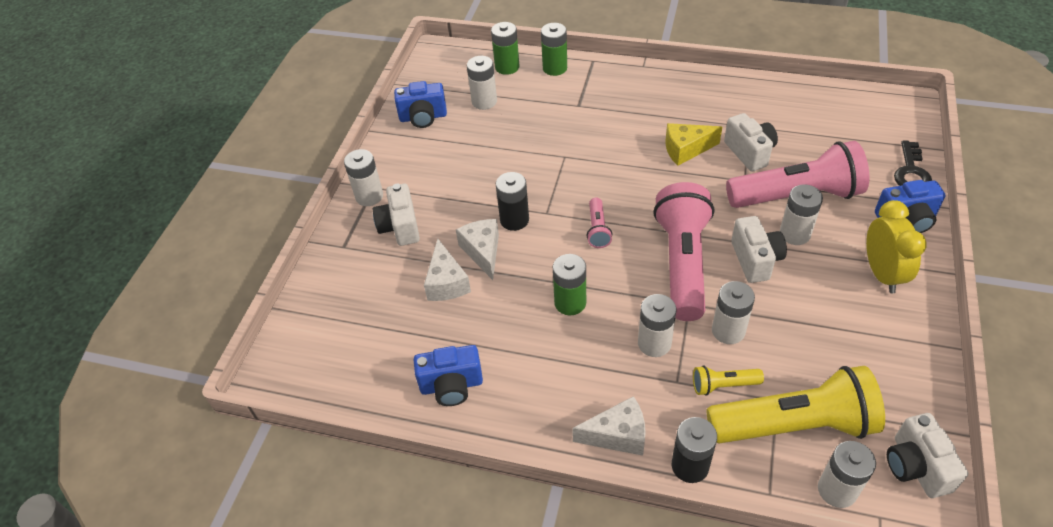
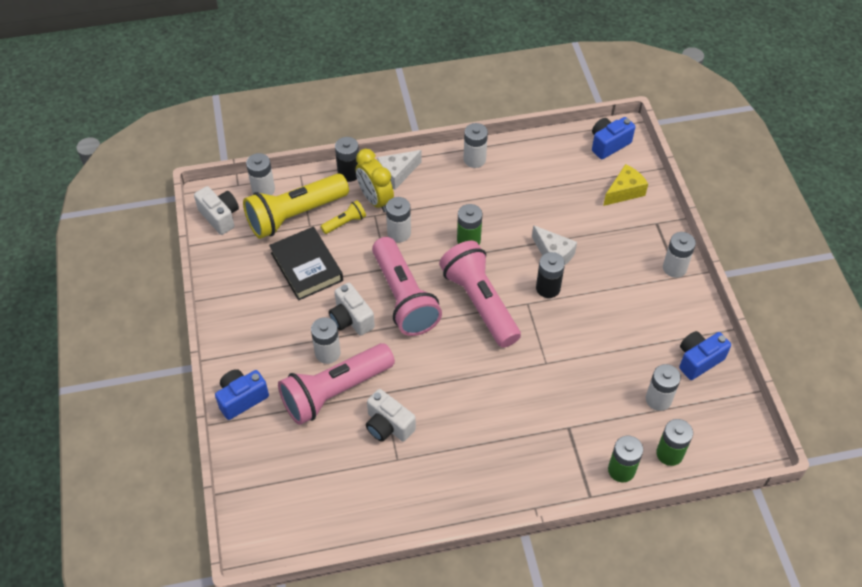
camera: 150 degrees right, 5 degrees up
(400, 227) = (629, 252): white camera -> none
(446, 283) = (562, 224): white cheese -> none
(451, 385) = (511, 165): blue camera -> blue camera (608, 144)
(598, 229) = (480, 303): pink flashlight -> pink flashlight, size x2.29
(686, 149) = (445, 408): yellow cheese -> yellow cheese (624, 191)
(728, 331) = (353, 258): white battery -> white battery (474, 159)
(795, 341) = (306, 267): none -> black book
(881, 273) = (255, 340): yellow clock -> yellow clock (375, 200)
(911, 172) = (242, 454): black key -> none

